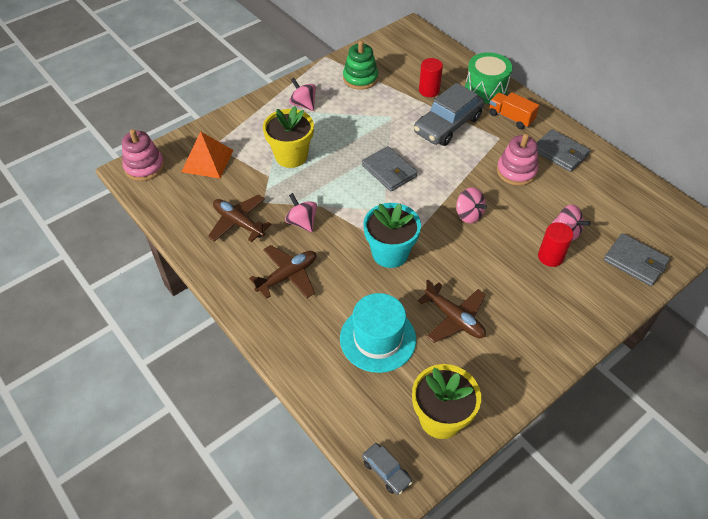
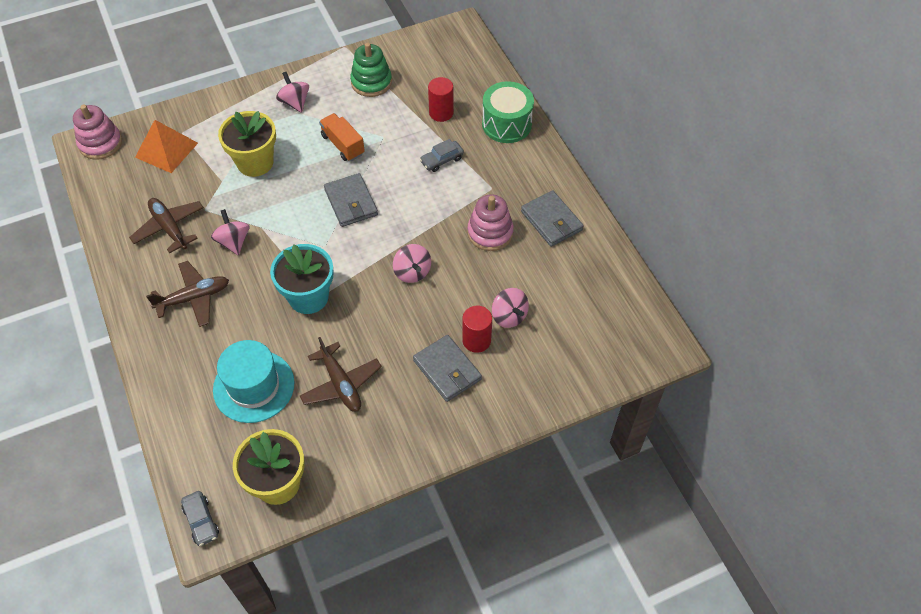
camera: 15 degrees right, 5 degrees up
(448, 125) = (442, 160): grey car -> grey car, size x0.47
(510, 118) = (517, 165): orange truck -> orange truck (343, 145)
(635, 261) = (566, 367): grey wallet -> grey wallet (447, 370)

